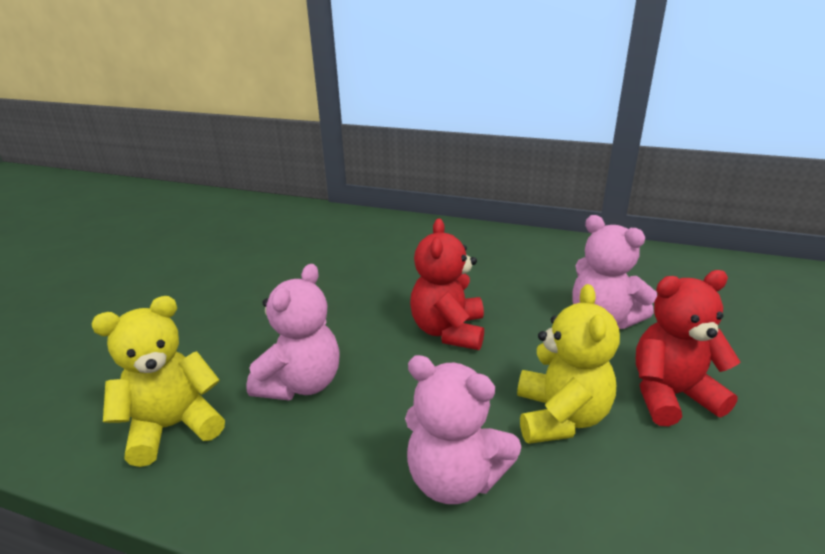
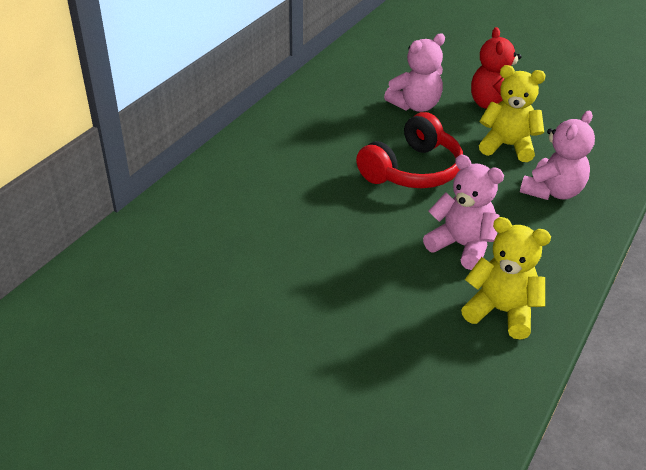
camera: 80 degrees left, 10 degrees up
(173, 427) = (501, 311): yellow teddy bear -> yellow teddy bear turned 135 degrees clockwise
(448, 331) = (412, 170): red teddy bear -> red headphones

